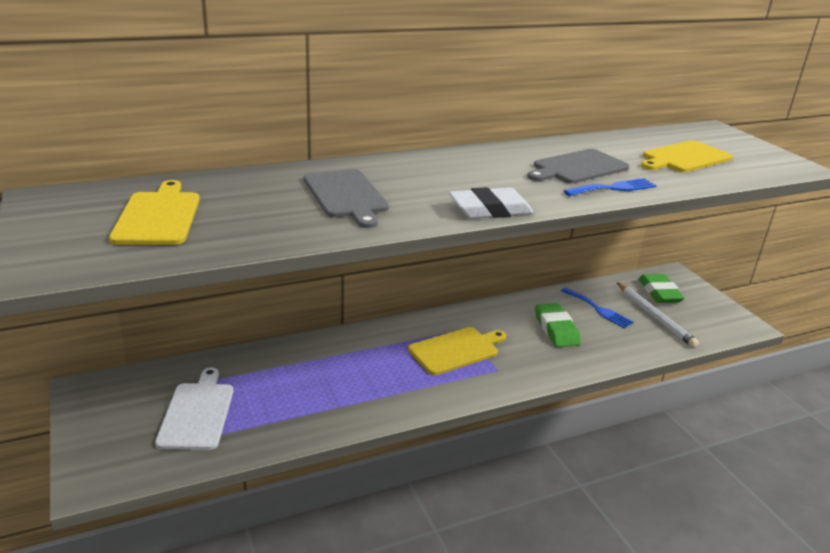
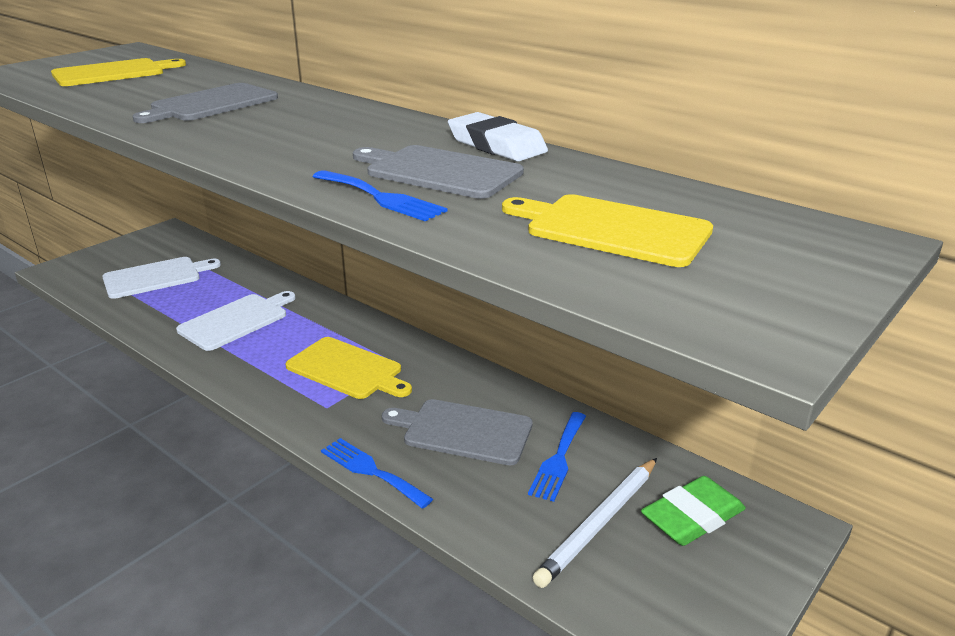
camera: 65 degrees right, 0 degrees up
(336, 382) = (236, 320): none -> white cutting board
(490, 209) = (227, 152): white eraser -> white eraser (496, 145)
(556, 329) = (463, 431): green eraser -> grey cutting board
(578, 370) = (371, 471): none -> blue fork

